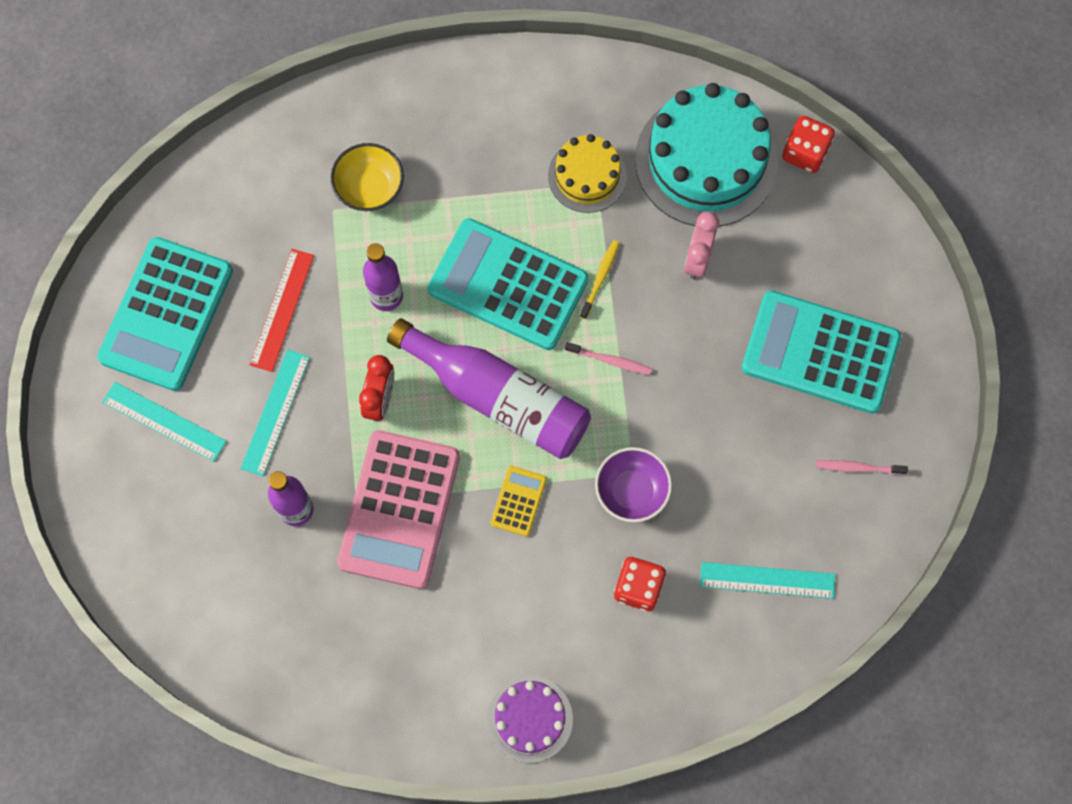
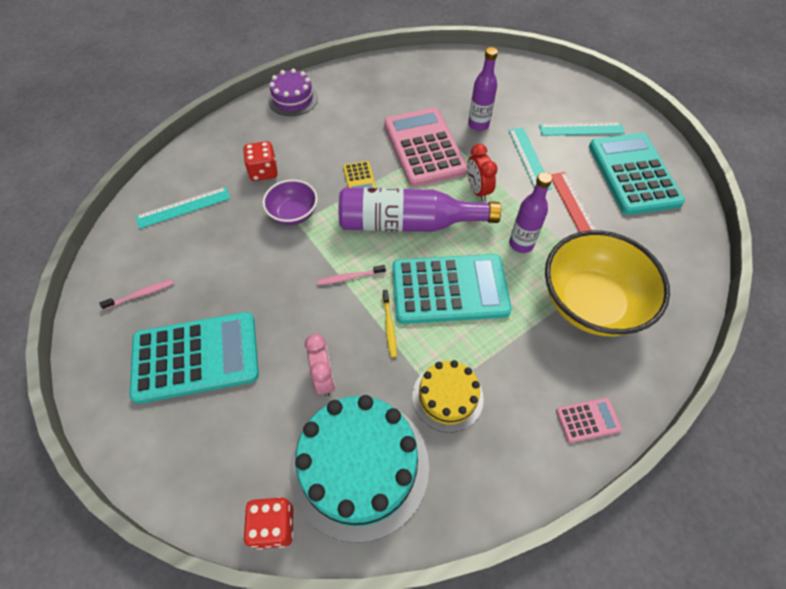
camera: 150 degrees right, 15 degrees down
(369, 188) = (590, 303): yellow bowl -> yellow bowl, size x1.93
(471, 87) = (587, 420): none -> pink calculator

